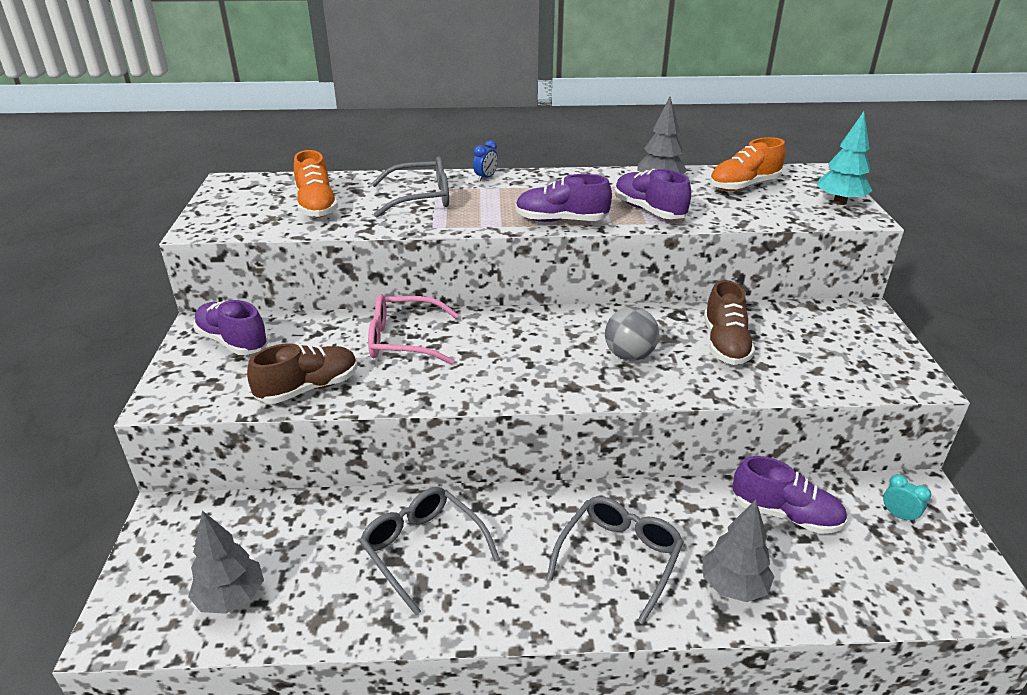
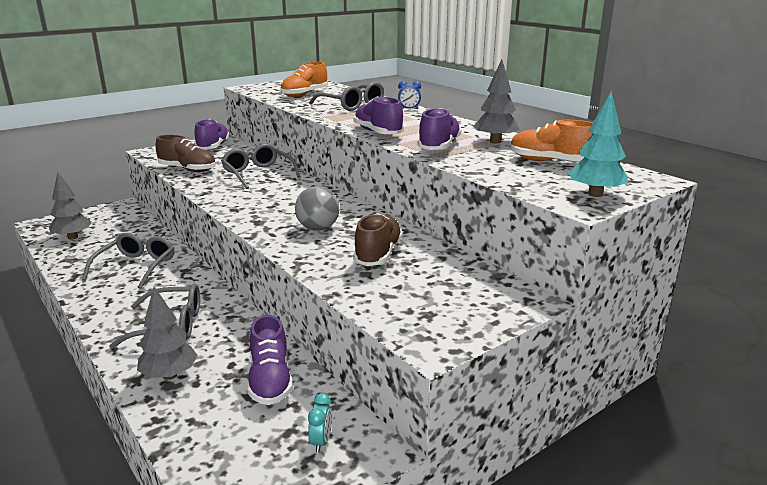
camera: 55 degrees right, 10 degrees down
(403, 340) = (258, 174): pink glasses -> grey glasses
(725, 344) = (378, 254): brown shoe -> brown shoe turned 135 degrees clockwise

